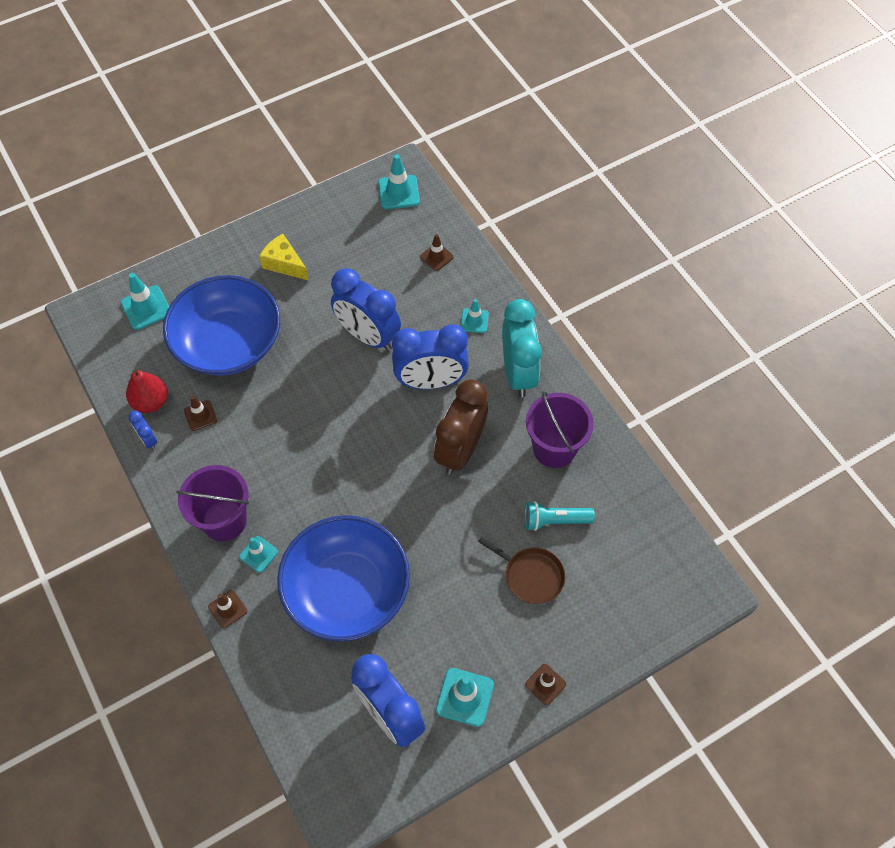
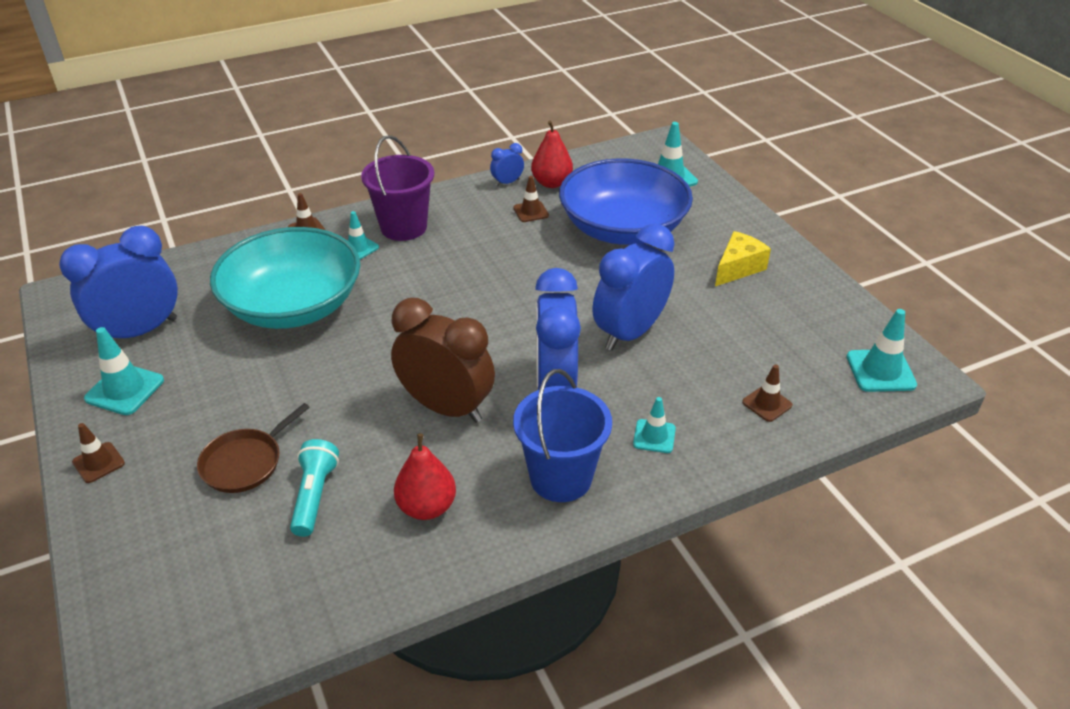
camera: 95 degrees right, 20 degrees down
(347, 590) = (293, 306): blue bowl -> turquoise bowl
(518, 373) = (561, 478): turquoise clock -> blue bucket
(554, 449) = (427, 507): purple bucket -> red pear

